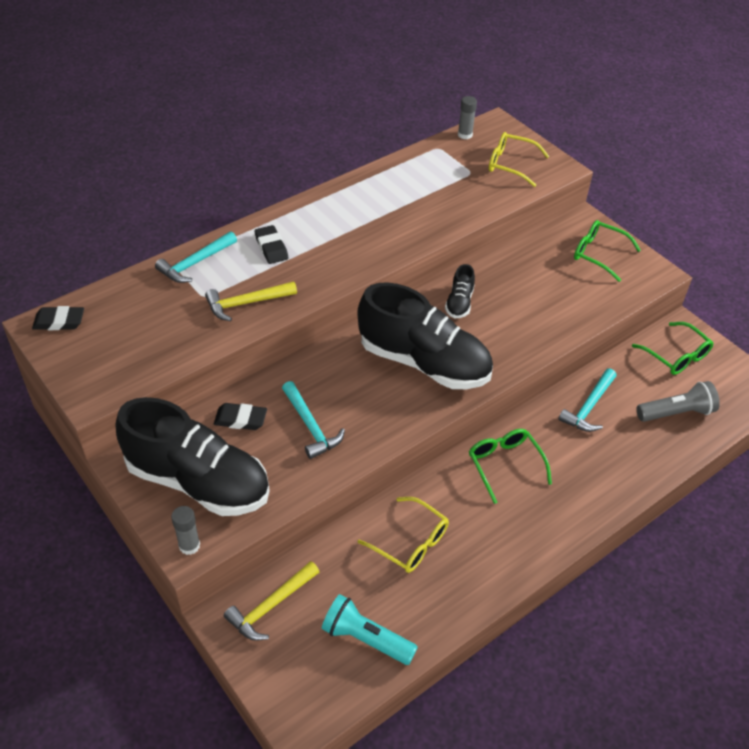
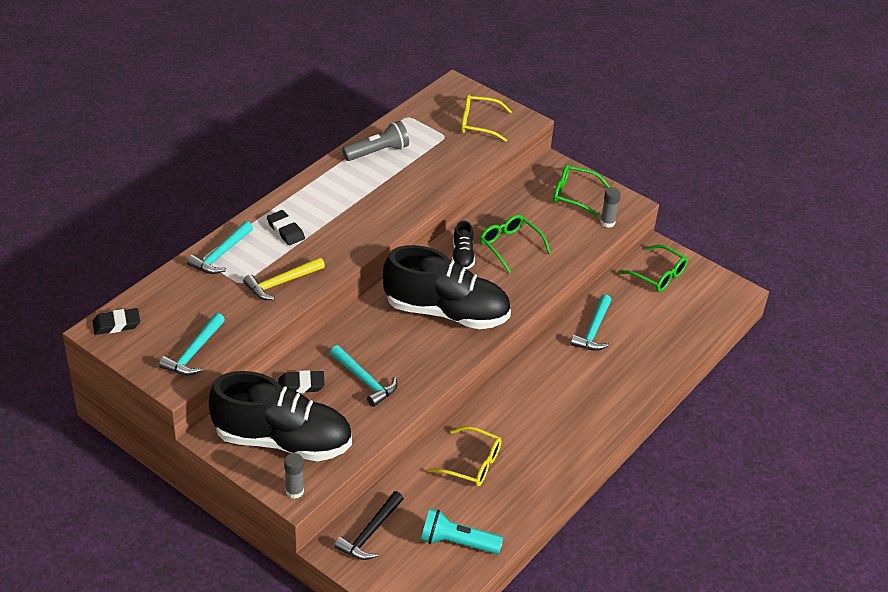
camera: 15 degrees left, 5 degrees down
(125, 366) = (194, 352): none -> turquoise hammer
(271, 606) = (370, 533): yellow hammer -> black hammer
(465, 135) = (429, 101): grey glue stick -> grey glue stick (607, 222)
(505, 465) = (534, 389): green glasses -> green glasses (510, 246)
(676, 412) = (668, 323): grey flashlight -> grey flashlight (377, 152)

